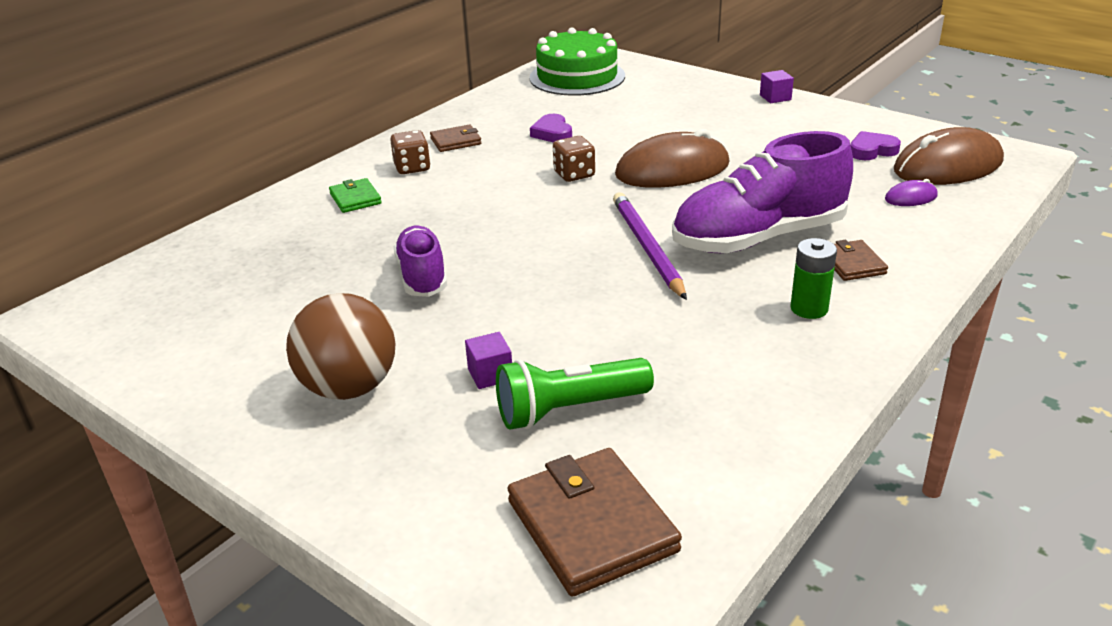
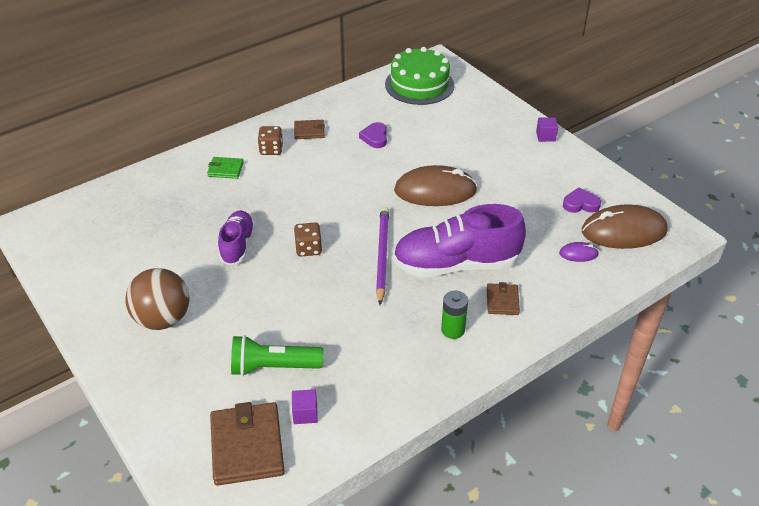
camera: 15 degrees right, 10 degrees up
(355, 198) = (225, 169): green wallet -> green wallet turned 75 degrees counterclockwise
(490, 374) = (242, 330): purple cube -> purple cube (305, 413)
(574, 174) = (369, 180): brown dice -> brown dice (308, 249)

